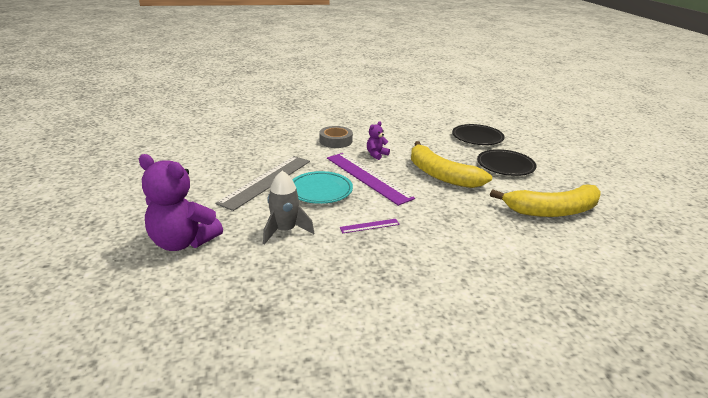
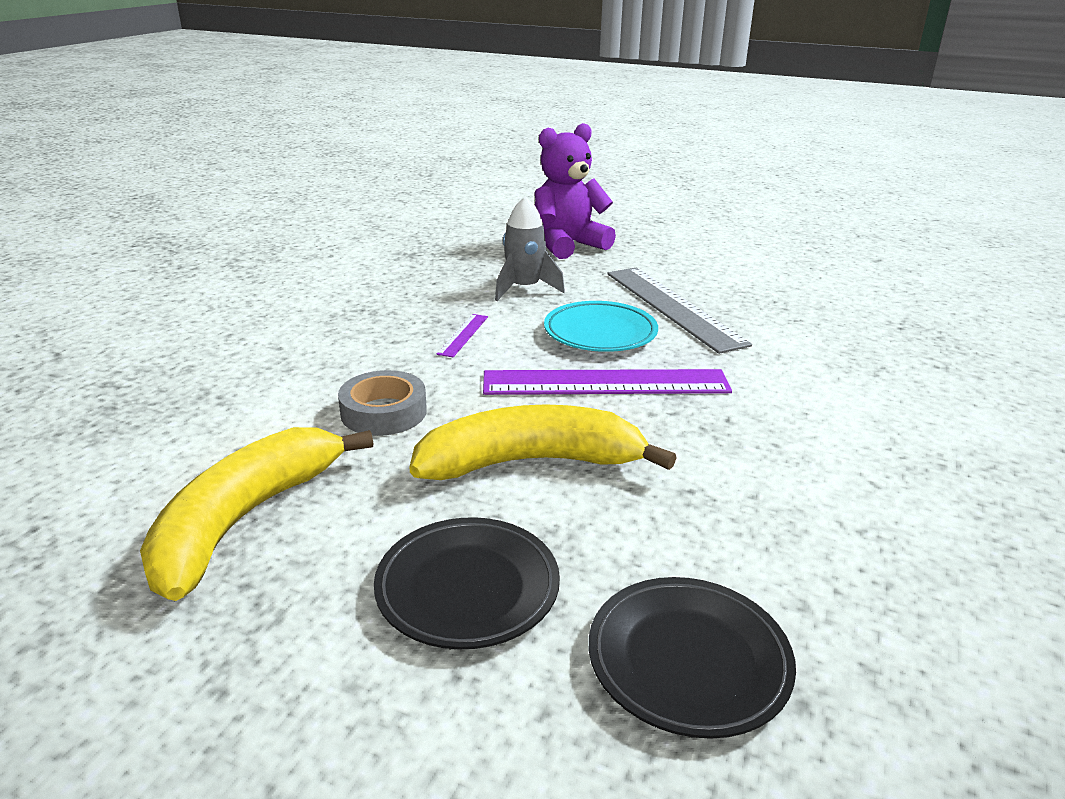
camera: 125 degrees right, 0 degrees up
(335, 141) = (808, 407): grey tape -> grey tape (383, 412)
(376, 154) = (698, 428): purple teddy bear -> none

